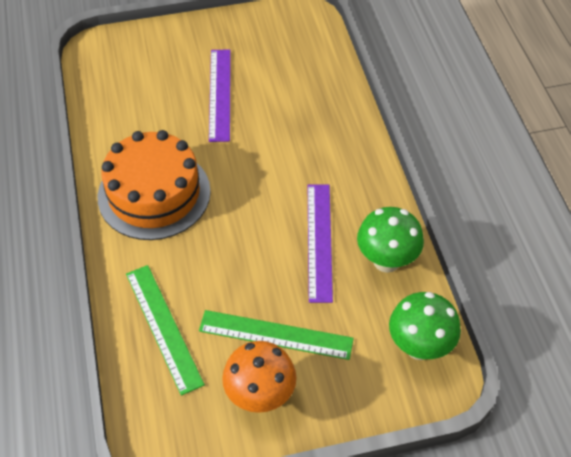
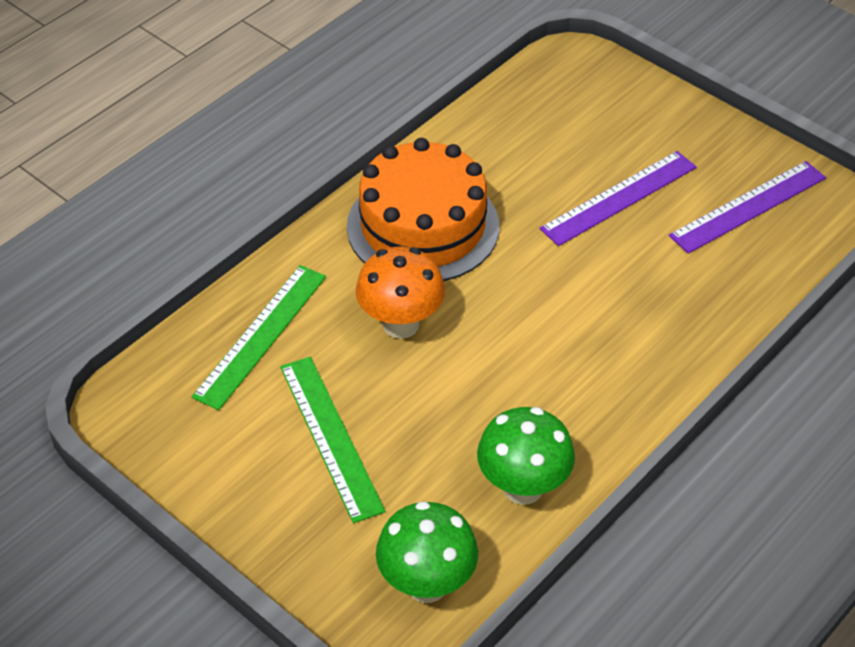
camera: 55 degrees right, 5 degrees down
(260, 396) = (242, 466): orange mushroom -> orange mushroom (401, 324)
(319, 241) = (493, 407): purple ruler -> purple ruler (748, 207)

